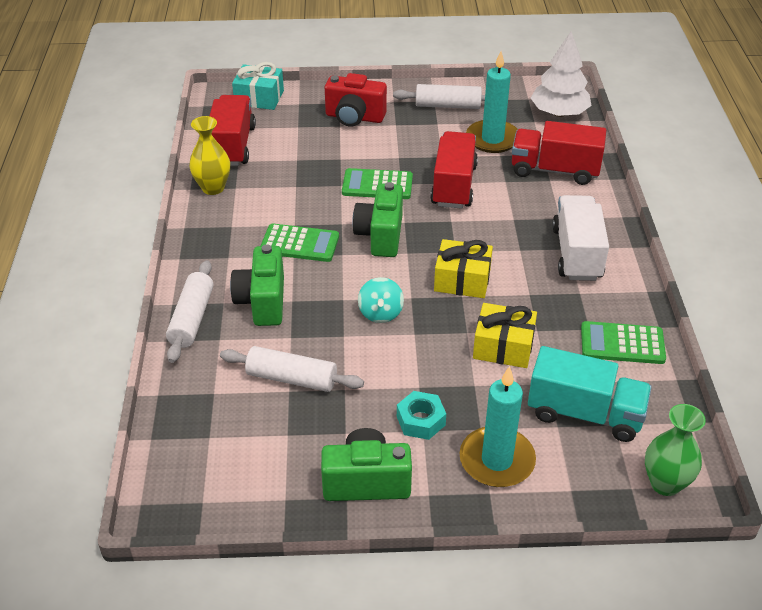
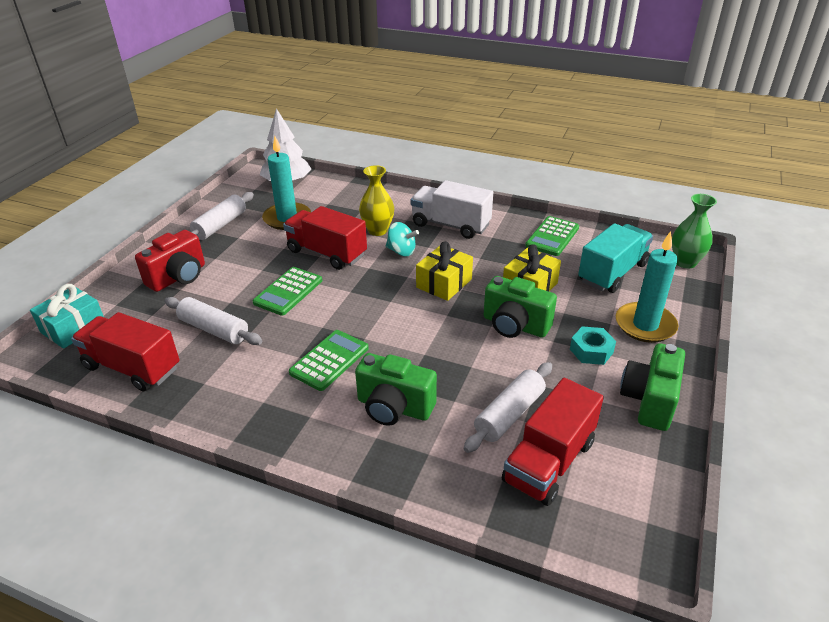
camera: 65 degrees left, 5 degrees down
(192, 319) = (385, 468): white rolling pin -> white rolling pin (214, 329)
(213, 188) = (188, 400): yellow vase -> yellow vase (378, 230)
(380, 235) = (357, 309): green camera -> green camera (515, 325)
(380, 313) = (456, 337): turquoise spinning top -> turquoise spinning top (401, 251)
(554, 170) = (351, 205): red truck -> red truck (549, 462)

